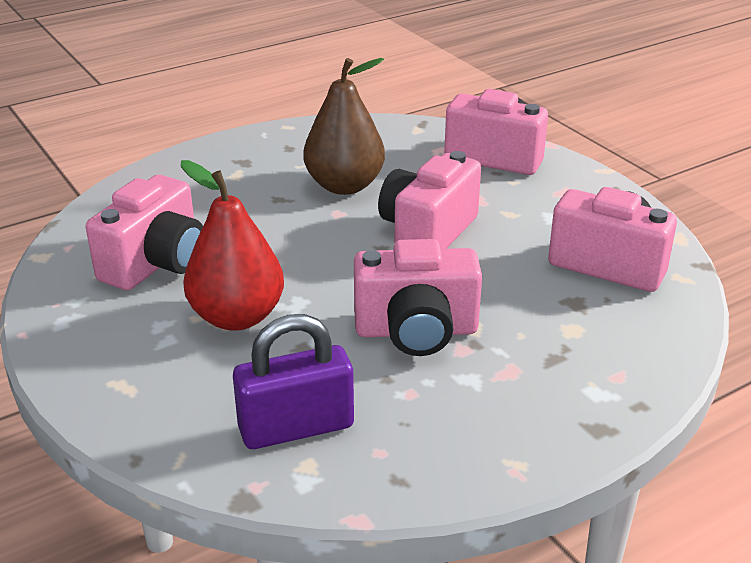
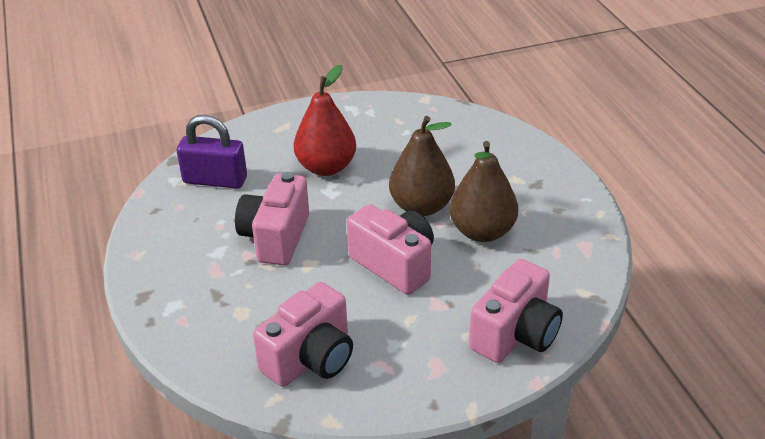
camera: 105 degrees right, 5 degrees up
(156, 263) = (399, 140): pink camera -> none
(296, 427) = (215, 180): purple padlock -> purple padlock turned 75 degrees counterclockwise
(309, 228) = (421, 207): none -> brown pear

